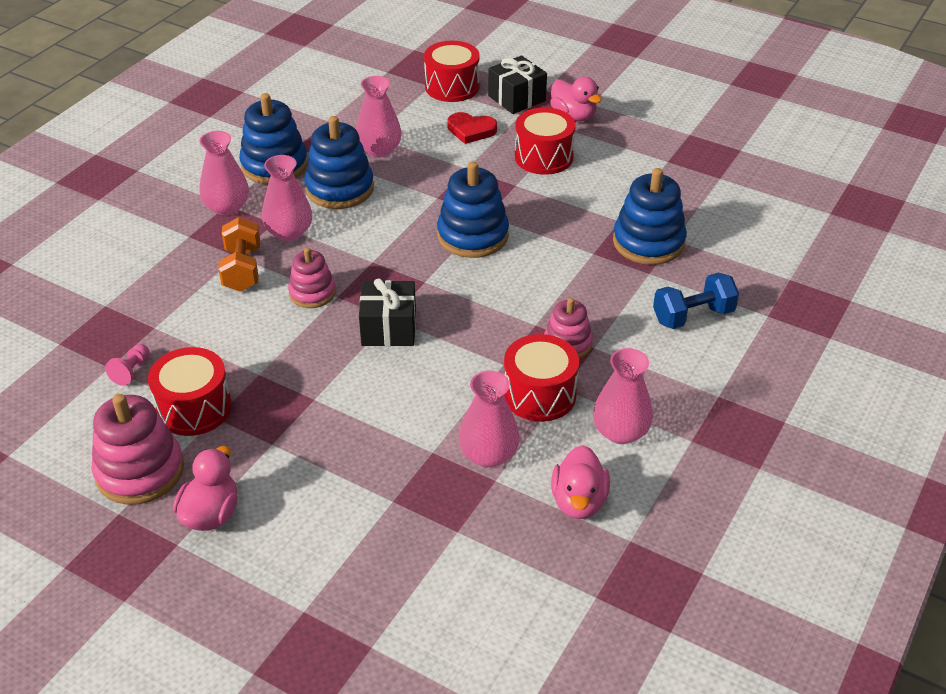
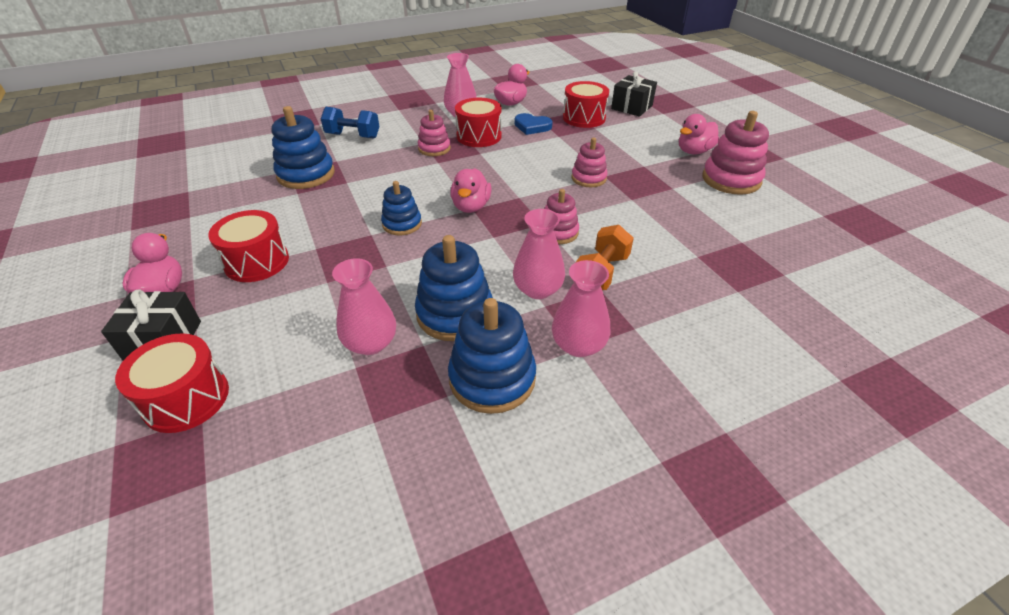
camera: 145 degrees left, 0 degrees up
(131, 371) = (724, 232): pink pawn -> none
(194, 408) = (685, 196): red drum -> red drum (584, 118)
(331, 384) = (588, 178): none -> pink stacking toy
(389, 328) = (526, 192): black gift -> black gift (631, 107)
(428, 283) = (471, 207): none -> pink duck
(471, 130) = (263, 322): red heart -> none
(473, 236) = (402, 224): blue stacking toy -> blue stacking toy, size x0.62
(488, 454) = (532, 126): pink vase -> blue heart

